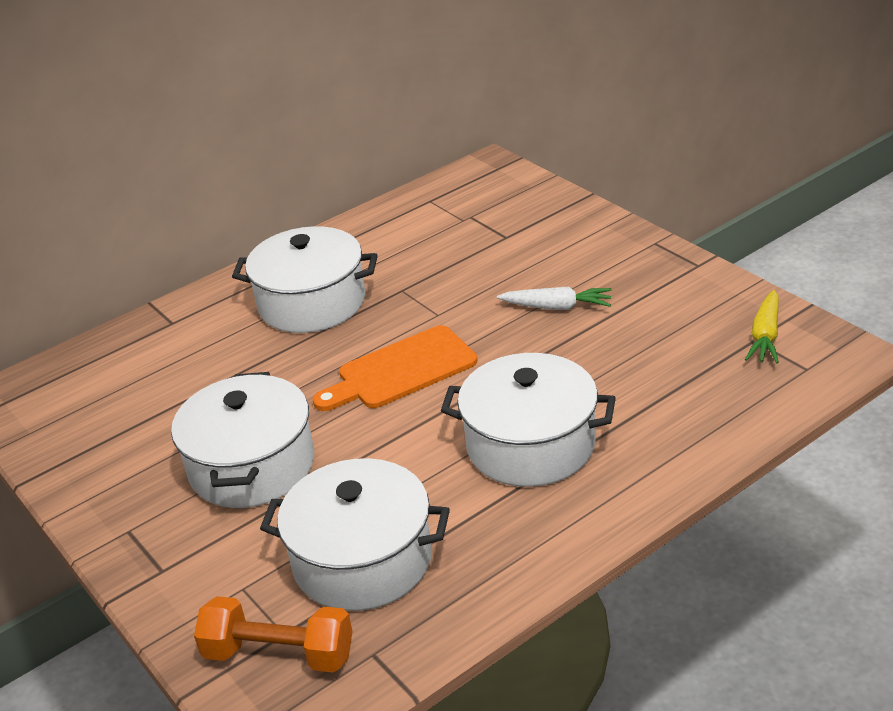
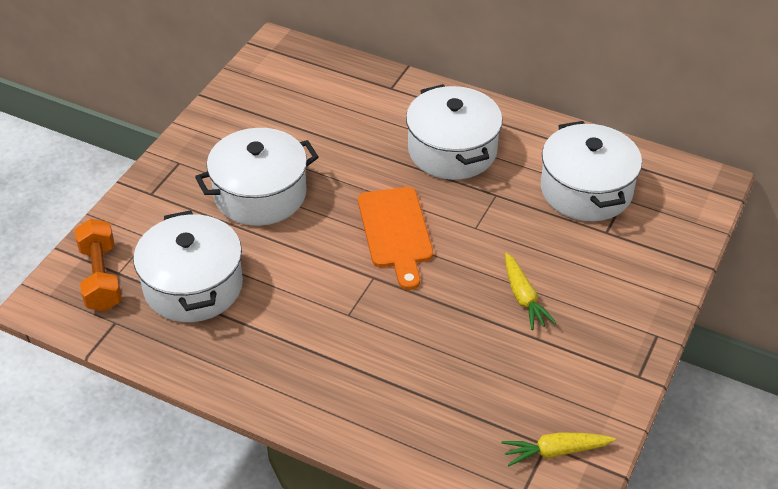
camera: 60 degrees right, 10 degrees up
(401, 370) = (396, 232): orange cutting board -> orange cutting board turned 135 degrees counterclockwise
(530, 445) = (344, 336): white pot -> white pot (586, 190)
(556, 307) = (523, 297): white carrot -> yellow carrot

